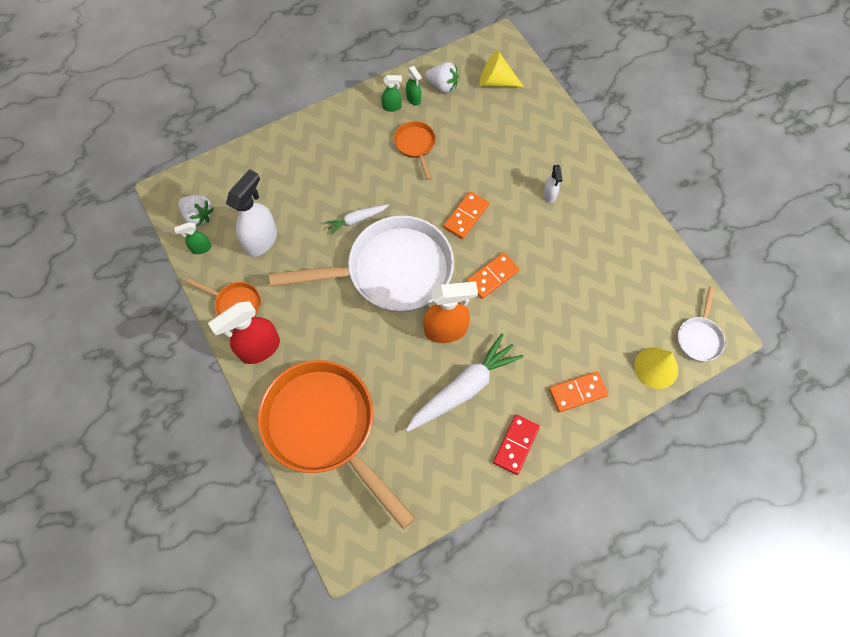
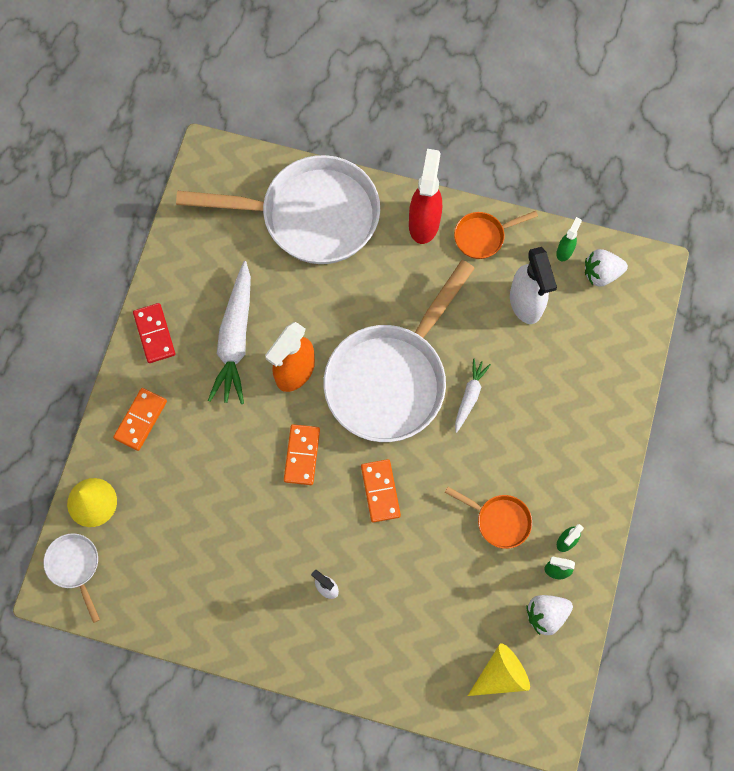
camera: 135 degrees right, 5 degrees up
(325, 427) = (311, 216): orange pan -> white pan

